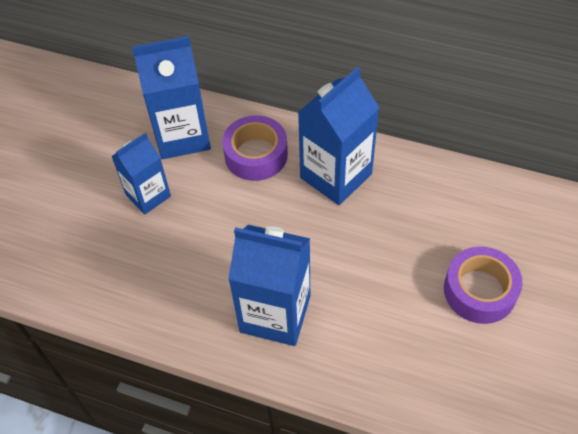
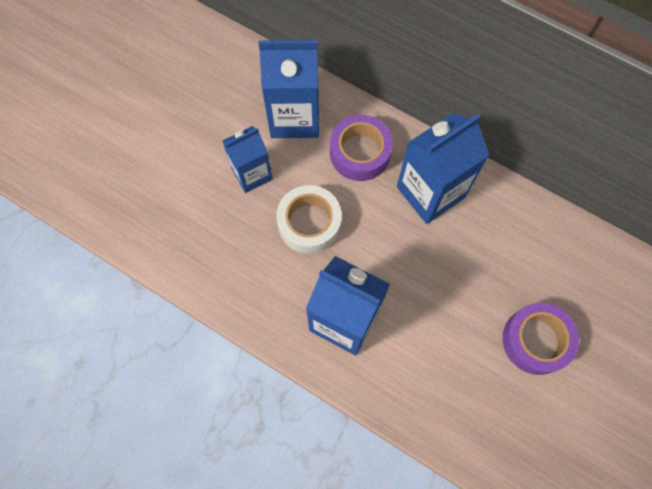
camera: 10 degrees right, 15 degrees up
(218, 229) = (309, 223): none -> white tape

